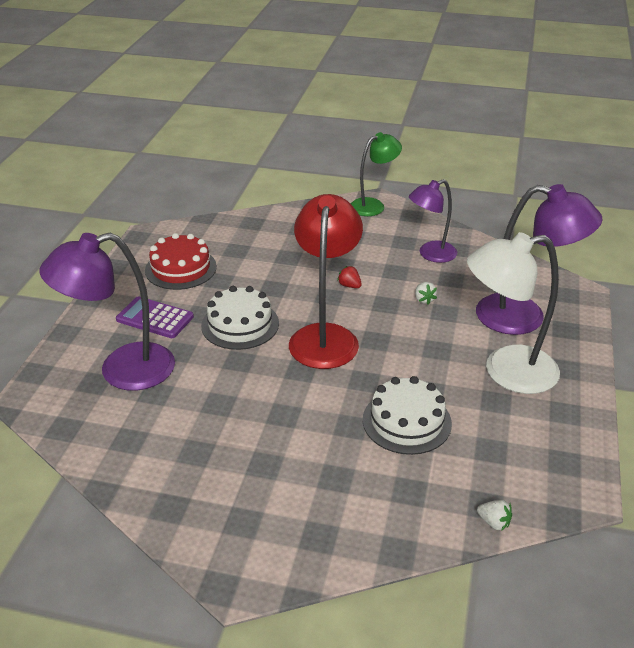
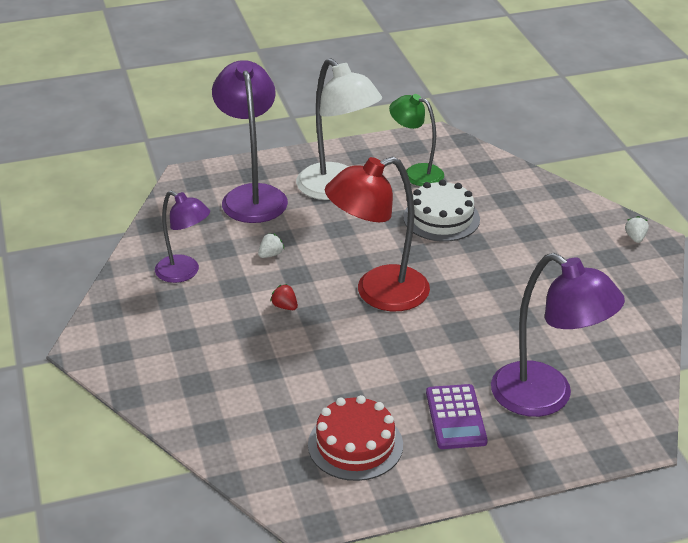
camera: 120 degrees left, 0 degrees up
(240, 324) = (410, 353): white cake -> none
(349, 286) = (285, 306): red strawberry -> red strawberry turned 120 degrees clockwise
(373, 205) = (101, 345): green lamp -> green lamp (416, 173)
(494, 522) = (496, 161): white strawberry -> white strawberry (635, 238)

